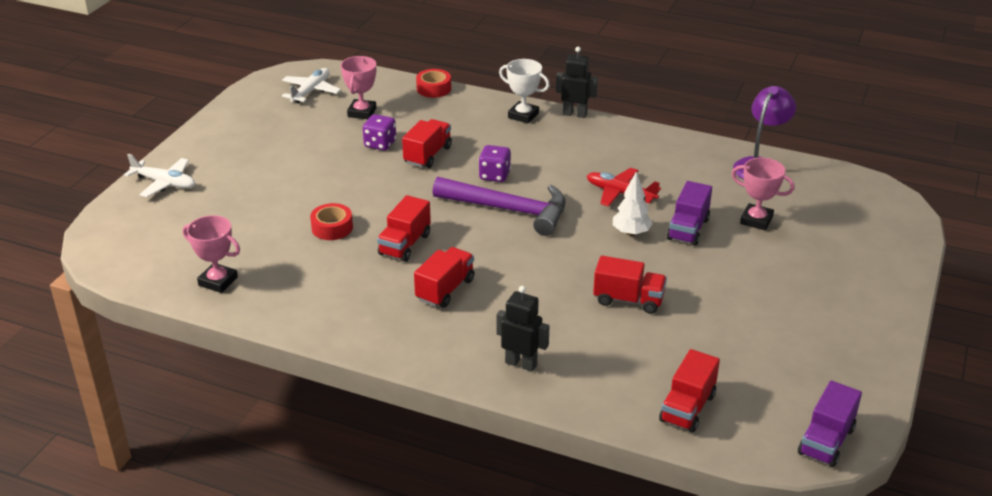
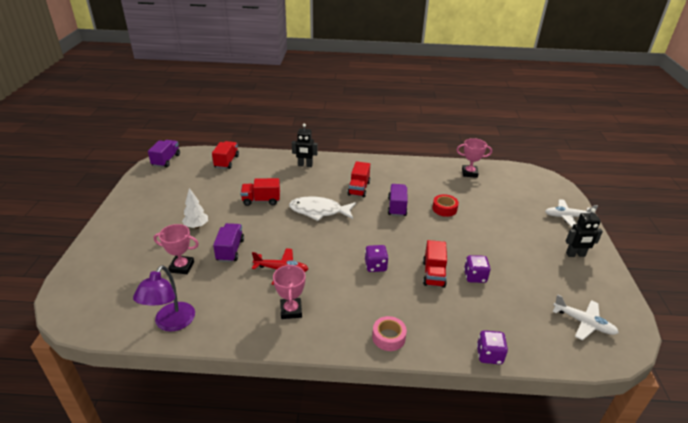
camera: 160 degrees right, 0 degrees up
(311, 91) = (584, 323): white plane -> white plane turned 60 degrees counterclockwise
(362, 112) = (519, 307): pink trophy -> pink trophy (291, 310)
(405, 244) = (397, 207): red truck -> purple truck
(434, 89) = (489, 355): red tape -> purple dice
(509, 210) = (351, 241): purple hammer -> none
(523, 115) = (388, 337): white trophy -> pink tape
(536, 262) = (319, 211): none -> white fish
(575, 114) = (344, 351): black robot -> black robot (575, 255)
(631, 233) = (267, 240): white tree -> white tree (196, 226)

